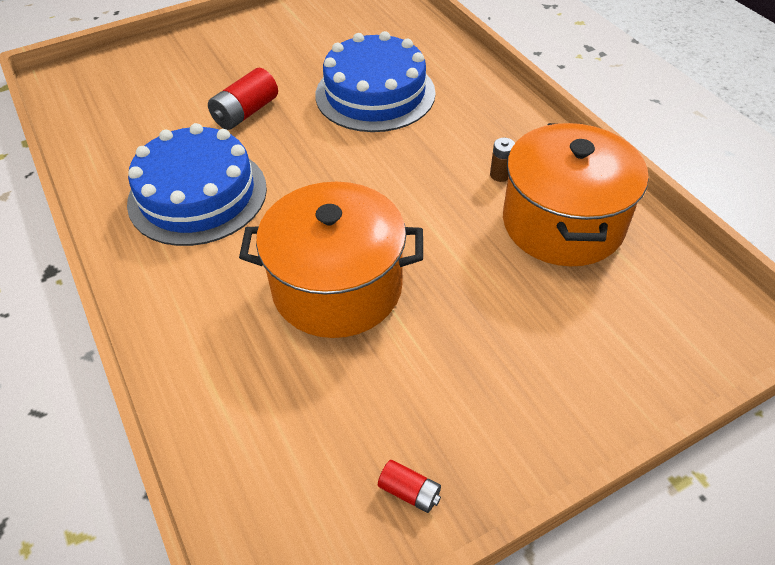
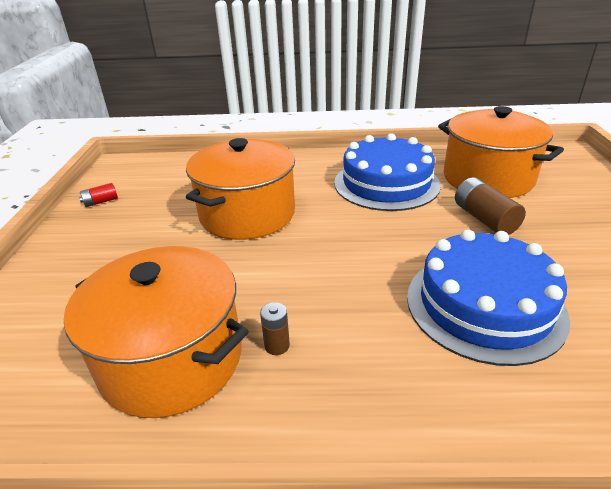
camera: 120 degrees right, 15 degrees down
(151, 124) = (487, 178): none -> orange pot
(245, 112) = (484, 219): red battery -> brown battery

